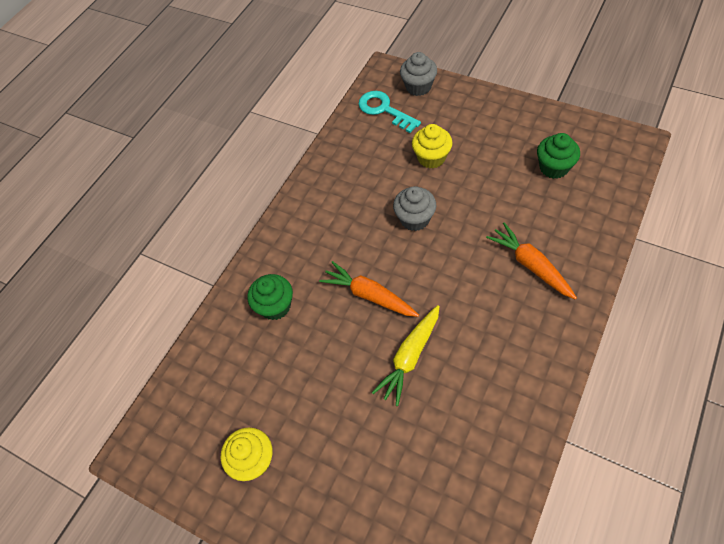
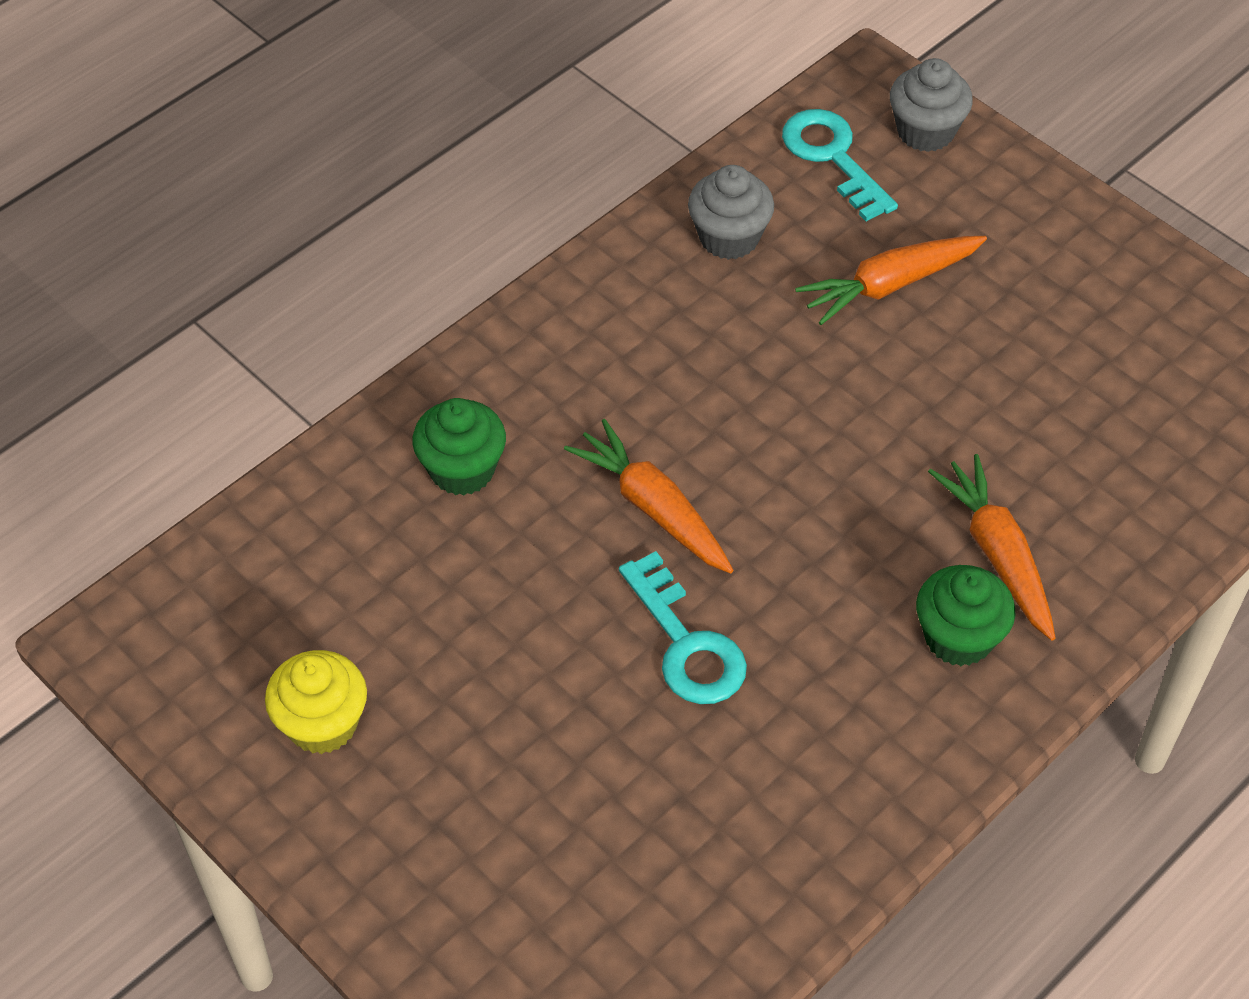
camera: 10 degrees right, 5 degrees down
(410, 357) = (686, 643): yellow carrot -> turquoise key
(414, 219) = (803, 394): grey cupcake -> grey cupcake (729, 237)
(431, 158) = (889, 285): yellow cupcake -> orange carrot
(554, 167) = (1134, 384): green cupcake -> green cupcake (958, 637)

